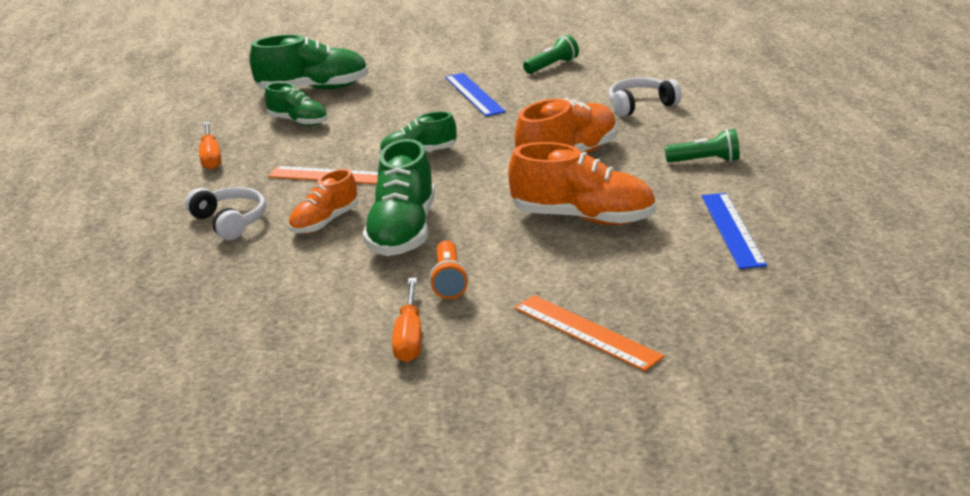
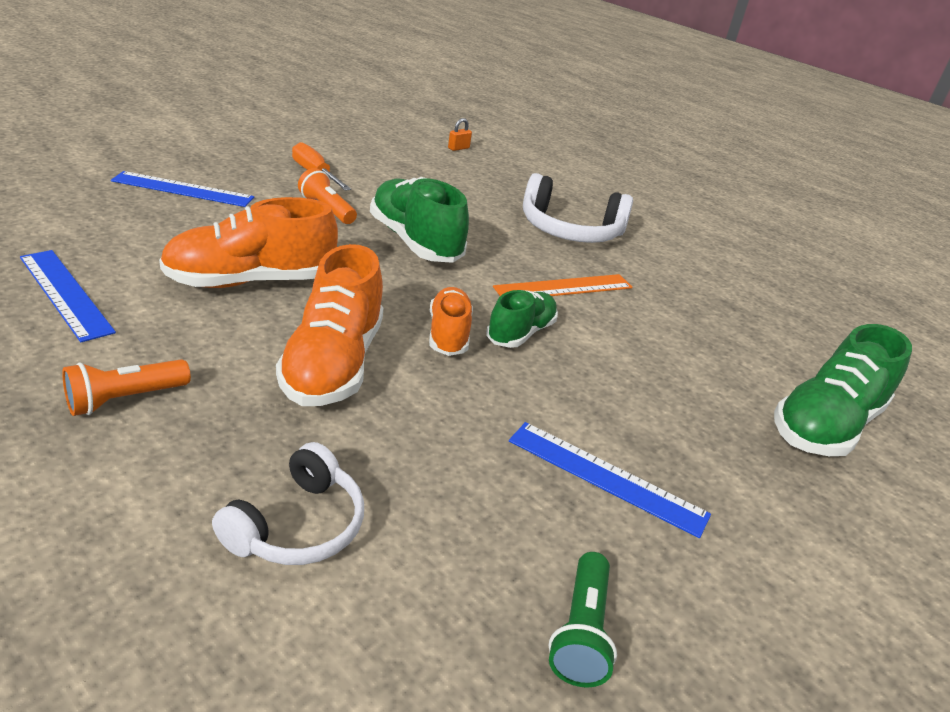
camera: 135 degrees right, 5 degrees up
(146, 364) = (458, 148): none -> orange padlock
(211, 157) = (710, 288): orange screwdriver -> none
(230, 221) = (570, 230): white headphones -> white headphones, size x1.51
(298, 122) = (727, 356): green shoe -> none
(325, 222) = (494, 241): orange shoe -> orange shoe (448, 334)
(586, 332) = (183, 189): orange ruler -> blue ruler
(705, 161) = (125, 399): green flashlight -> orange flashlight

